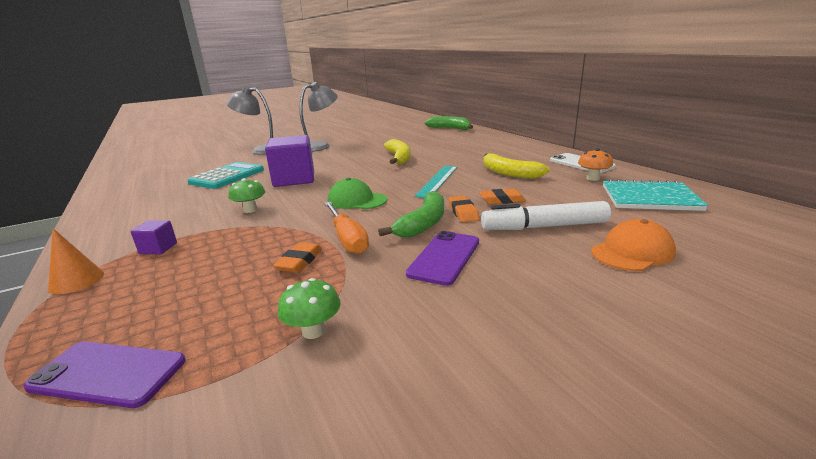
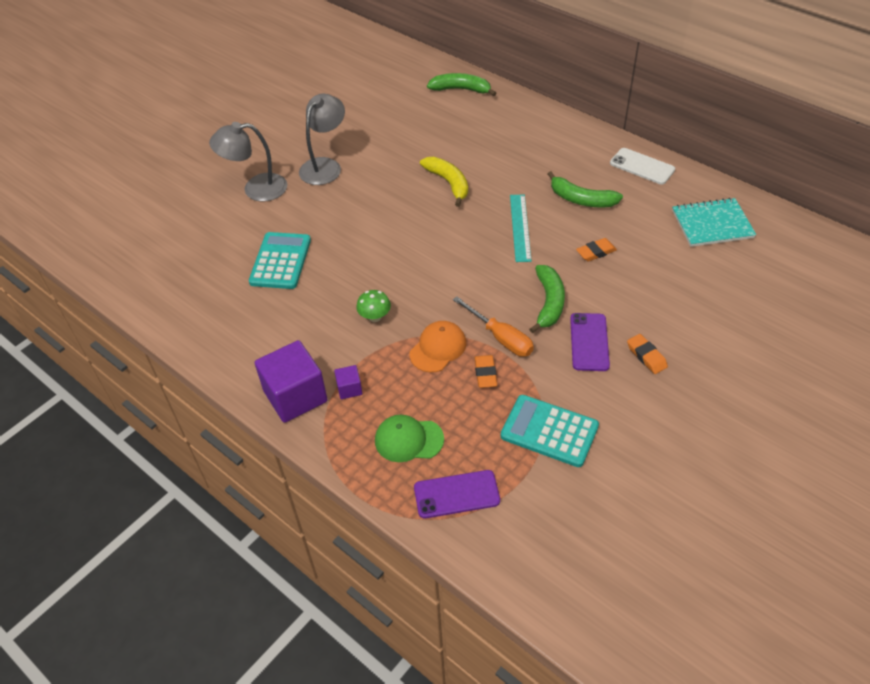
camera: 20 degrees left, 25 degrees up
(77, 281) = (329, 439): orange cone -> none
(294, 179) = (366, 252): purple cube -> purple cube (295, 396)
(313, 331) = (549, 431): green mushroom -> turquoise calculator
(357, 200) = (465, 279): green cap -> green cap (408, 440)
(463, 212) = (572, 279): orange eraser -> orange eraser (646, 356)
(509, 173) = (581, 199): yellow banana -> green banana
(544, 226) = (644, 286): white marker -> none
(593, 178) = (660, 196): orange mushroom -> none
(632, 252) = (712, 304): orange cap -> orange cap (438, 348)

